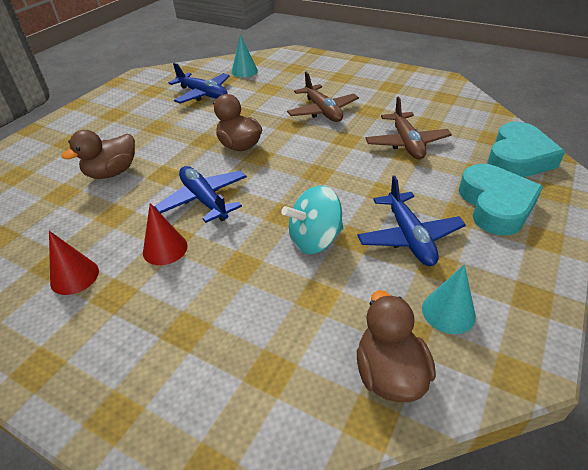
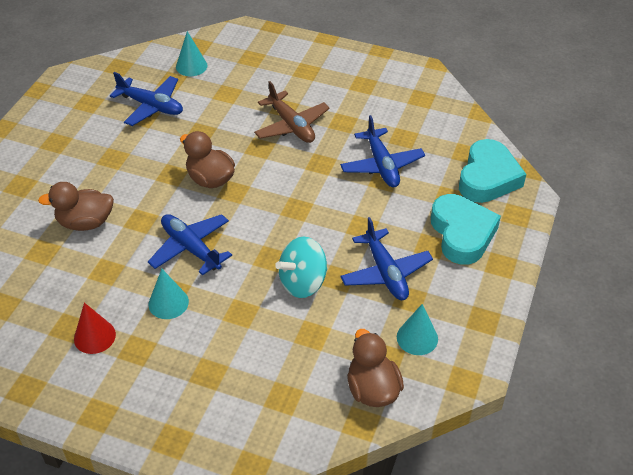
camera: 10 degrees left, 5 degrees up
(112, 172) = (85, 222): brown duck -> brown duck turned 45 degrees clockwise
(165, 249) = (168, 303): red cone -> turquoise cone
(406, 143) = (381, 165): brown plane -> blue plane

